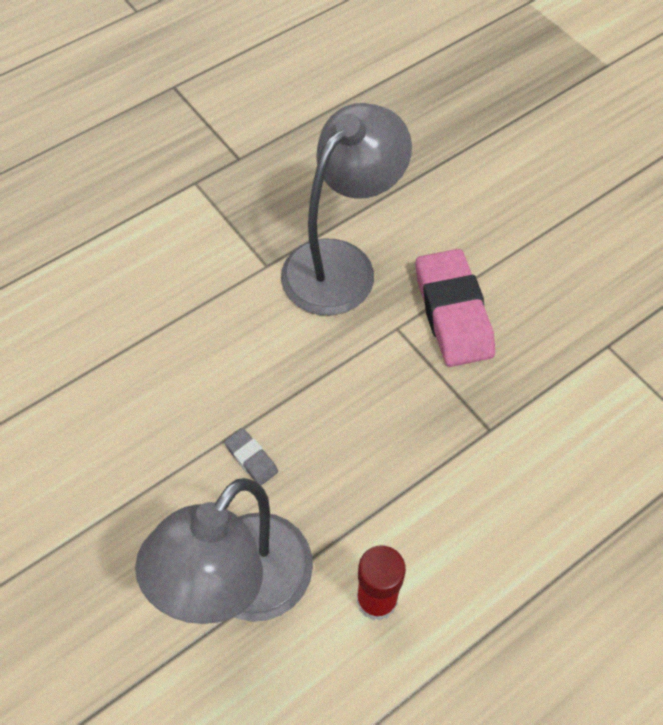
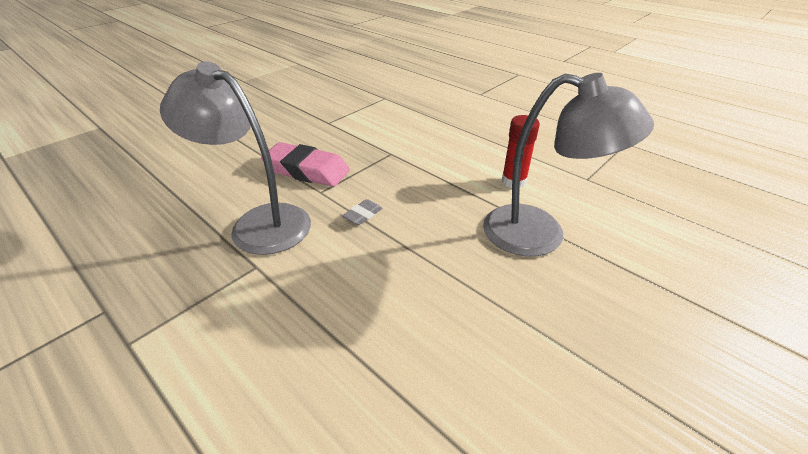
camera: 100 degrees left, 20 degrees down
(251, 459) = (444, 245): grey eraser -> grey eraser (363, 215)
(453, 313) = (307, 170): pink eraser -> pink eraser turned 45 degrees clockwise

